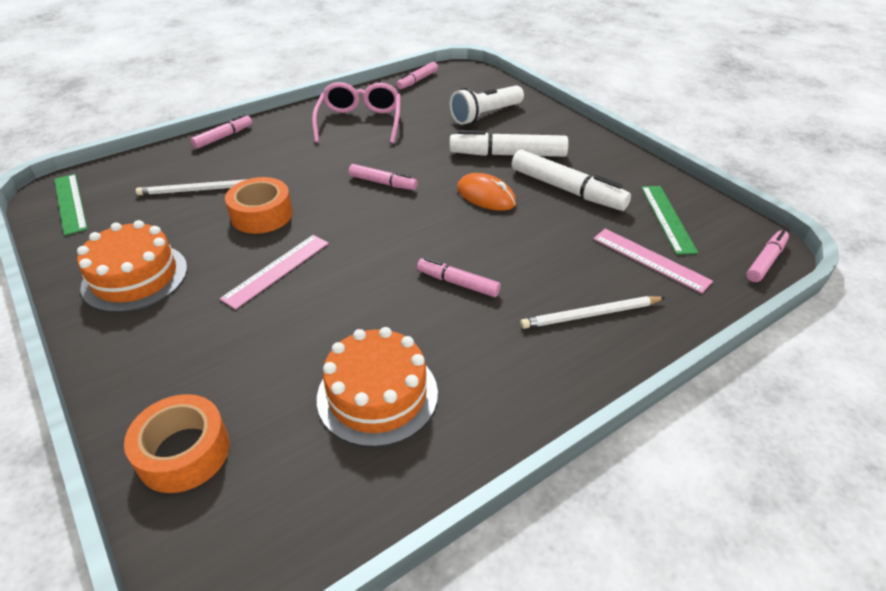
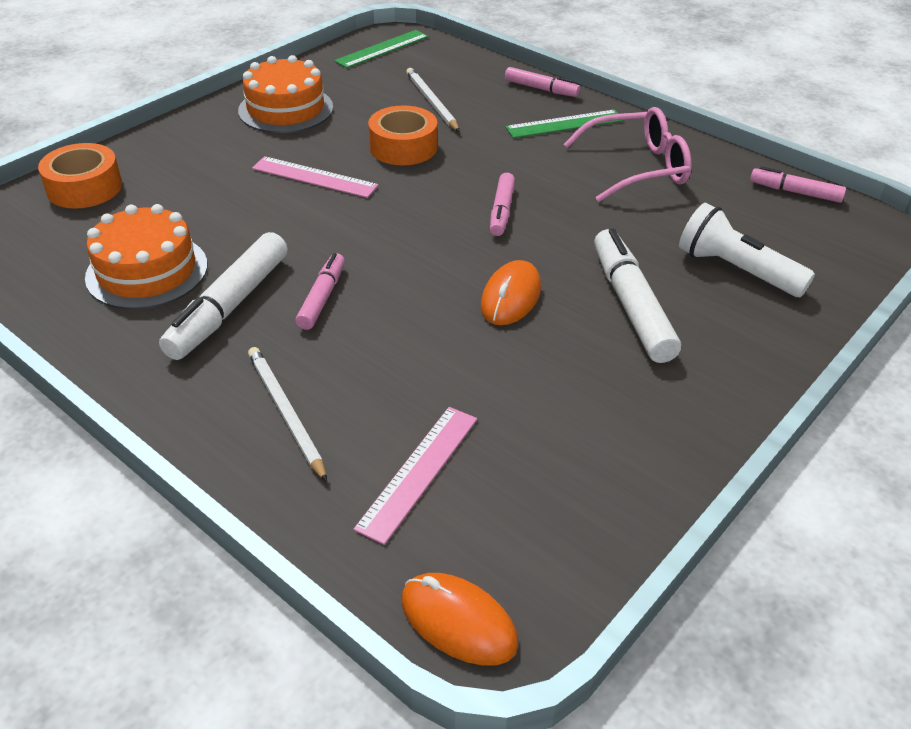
camera: 75 degrees right, 0 degrees up
(567, 190) = (565, 374): white marker -> white marker (229, 307)
(667, 218) = (535, 493): green ruler -> green ruler (565, 124)
(765, 261) = (458, 622): pink marker -> orange mouse

